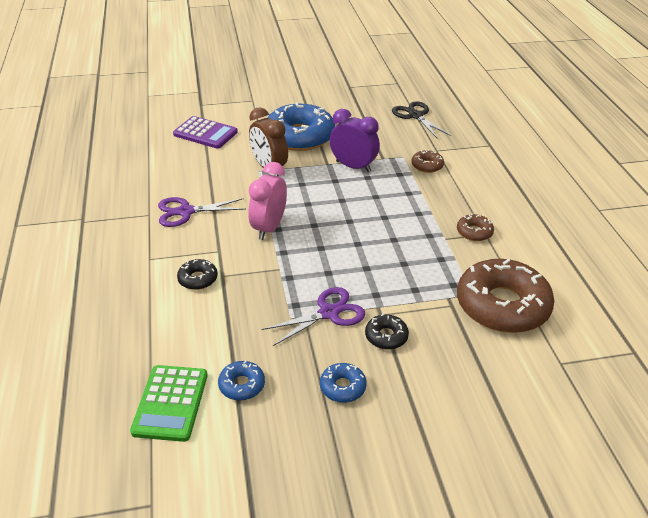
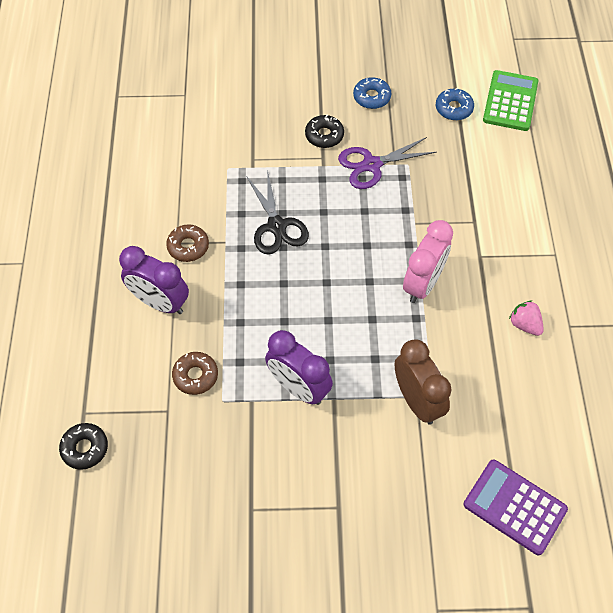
camera: 170 degrees left, 20 degrees up
(185, 212) = (524, 324): purple scissors -> pink strawberry
(198, 279) = (500, 220): black donut -> black donut (85, 448)
(300, 136) = (364, 476): blue donut -> none
(416, 116) = (163, 512): black scissors -> black scissors (276, 226)
(475, 198) = (160, 303): none -> purple clock
(502, 305) = (205, 152): brown donut -> none

